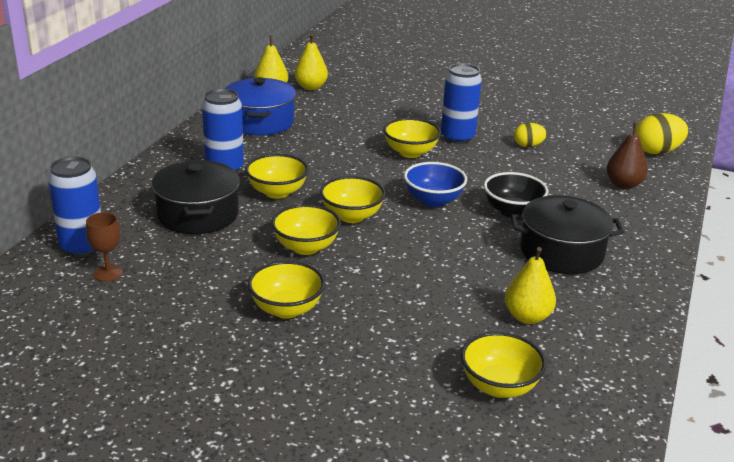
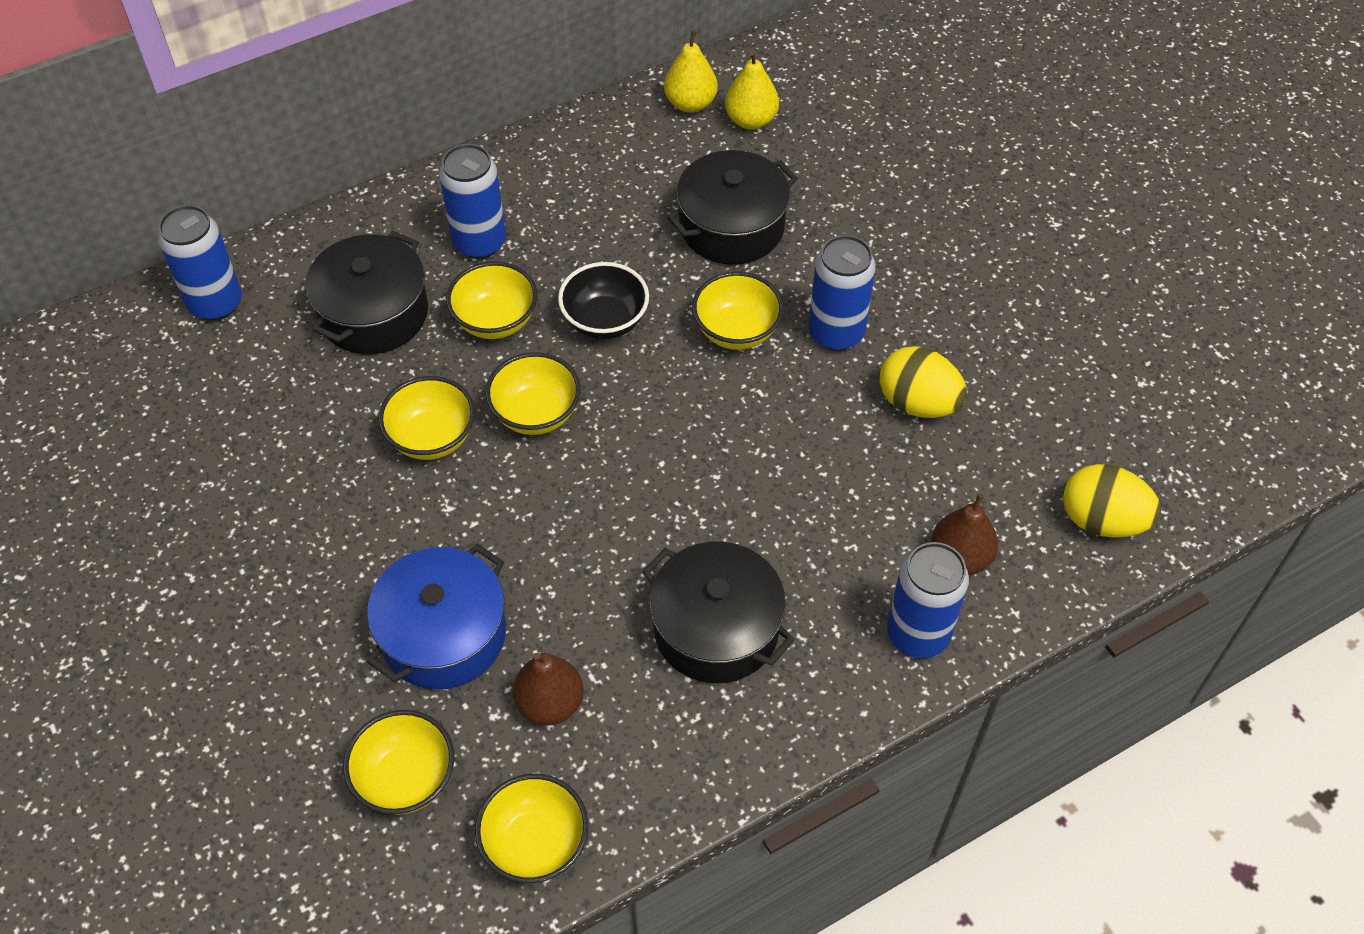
camera: 40 degrees right, 25 degrees up
(108, 273) = (204, 361): brown goblet -> none
(260, 122) = (610, 167): blue pot -> blue pot (443, 634)
(286, 309) = (317, 525): yellow bowl -> yellow bowl (535, 844)
(354, 121) = (732, 226): none -> black pot
(433, 200) = (663, 441): blue bowl -> none
(512, 211) = (741, 519): black bowl -> black bowl (605, 321)
(527, 317) = (550, 703): yellow pear -> brown pear
(528, 146) = (918, 403): yellow egg -> yellow egg, size x1.65
(647, 214) = (918, 634): none -> blue can

